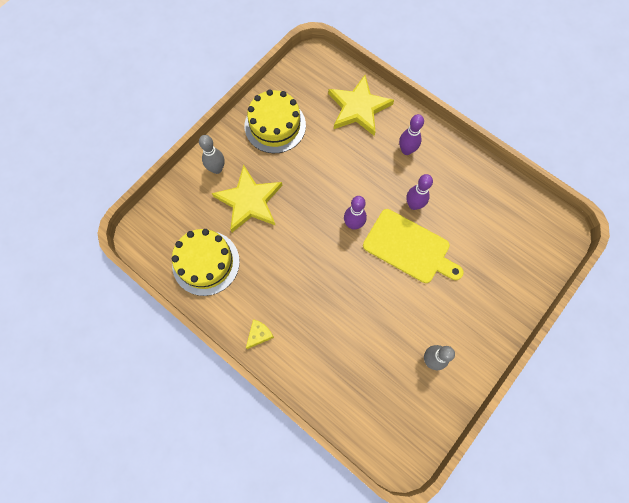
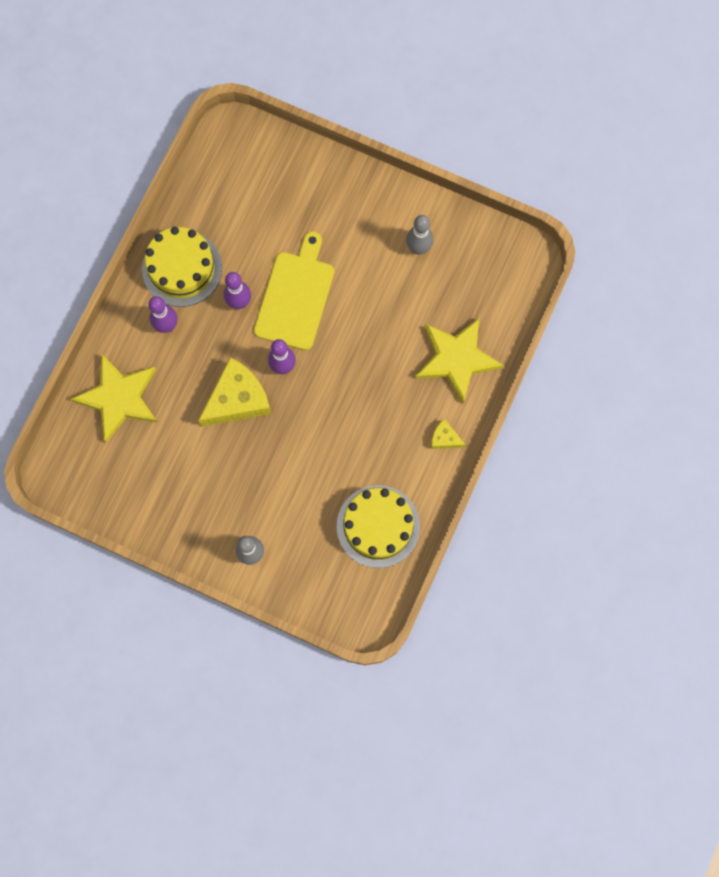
camera: 105 degrees left, 5 degrees up
(249, 201) = (285, 498): yellow star -> yellow star (456, 359)
(275, 125) = (171, 498): yellow cake -> yellow cake (182, 268)
(336, 186) = (237, 399): none -> yellow cheese

